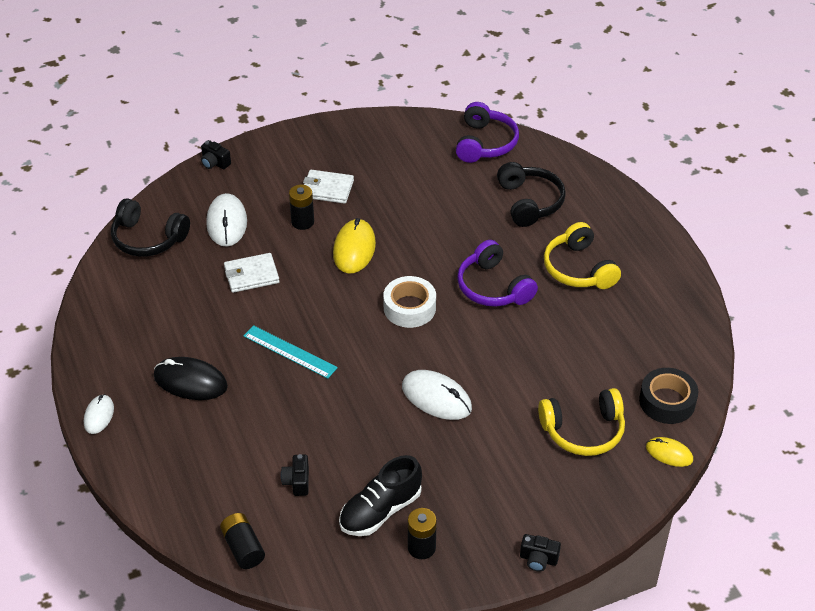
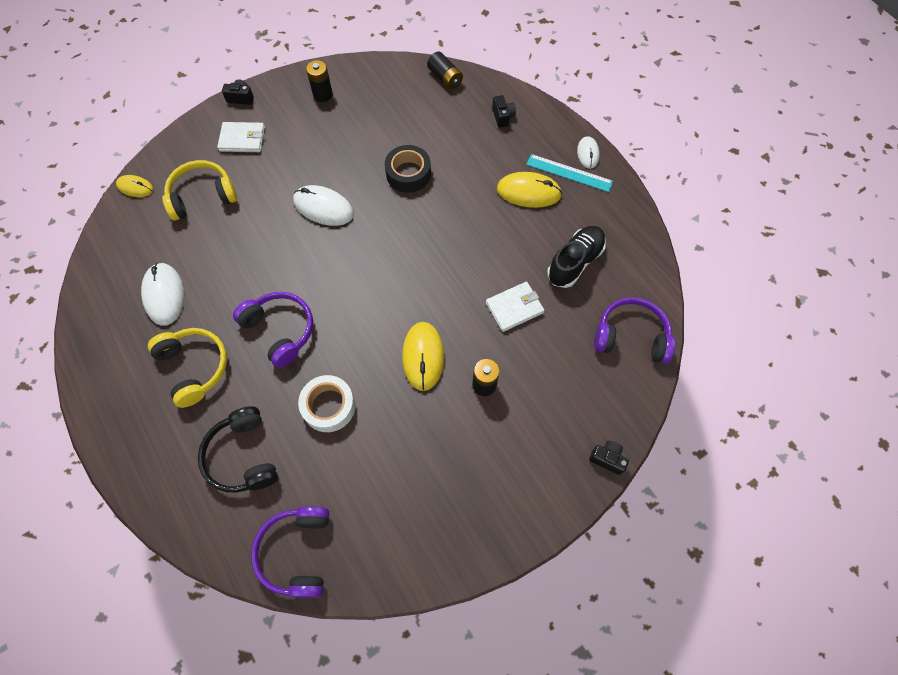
camera: 170 degrees right, 20 degrees up
(148, 239) = (631, 336): black headphones -> purple headphones
(190, 381) = (528, 192): black mouse -> yellow mouse
(227, 223) = (561, 370): white mouse -> white mouse (164, 295)
(289, 352) = (455, 231): turquoise ruler -> turquoise ruler (569, 173)
(297, 482) = (420, 126): black camera -> black camera (502, 117)
(327, 189) = (470, 438): white wallet -> white wallet (242, 139)
(380, 510) = (355, 114): black shoe -> black shoe (574, 262)
(409, 308) = (357, 293): white tape -> white tape (329, 406)
(667, 402) = (129, 232): black tape -> black tape (408, 173)

